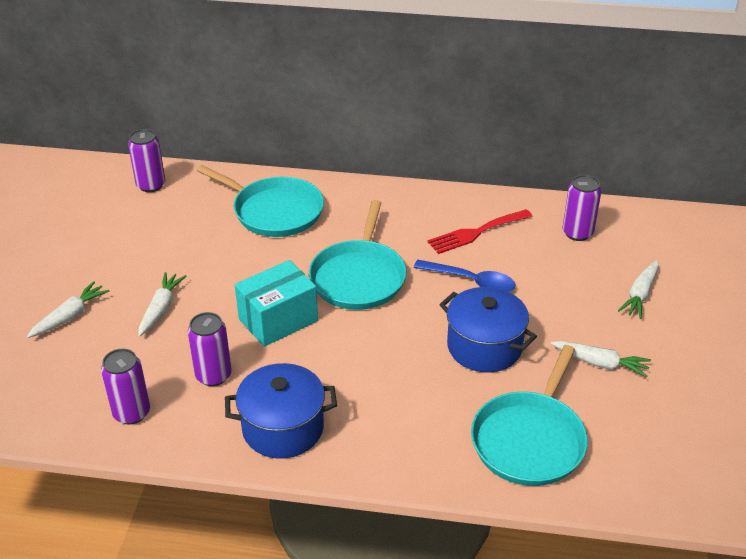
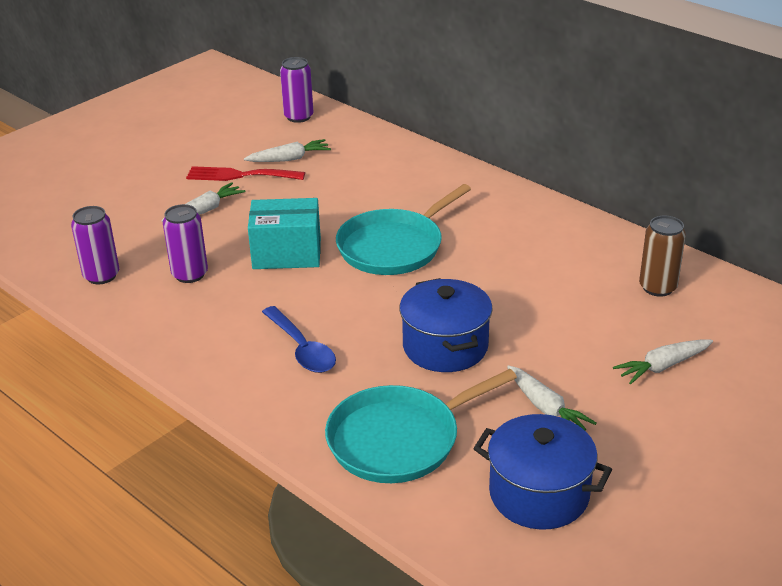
camera: 35 degrees right, 5 degrees down
(70, 316) = (133, 191): white carrot -> white carrot (289, 159)
(274, 211) = (379, 169): turquoise pan -> none
(283, 428) = (199, 335): blue pot -> blue pot (539, 494)
(471, 281) = (495, 289): blue spoon -> blue spoon (302, 348)
(476, 233) = (548, 250): red fork -> red fork (239, 175)
(577, 233) = (657, 287): purple can -> brown can

